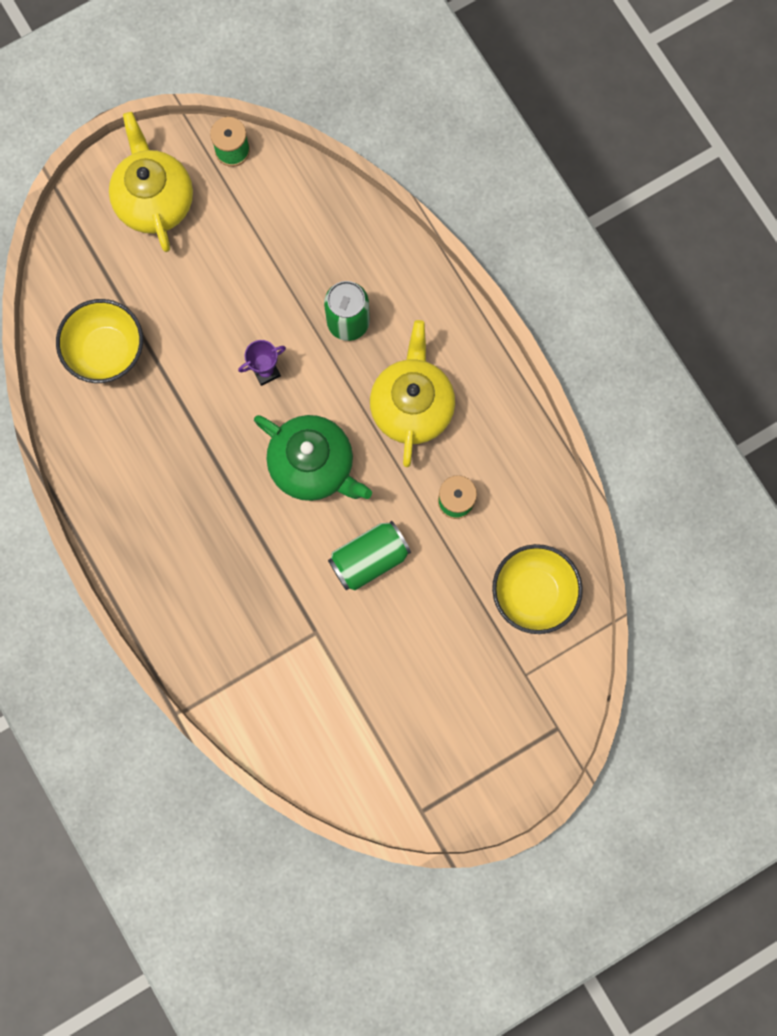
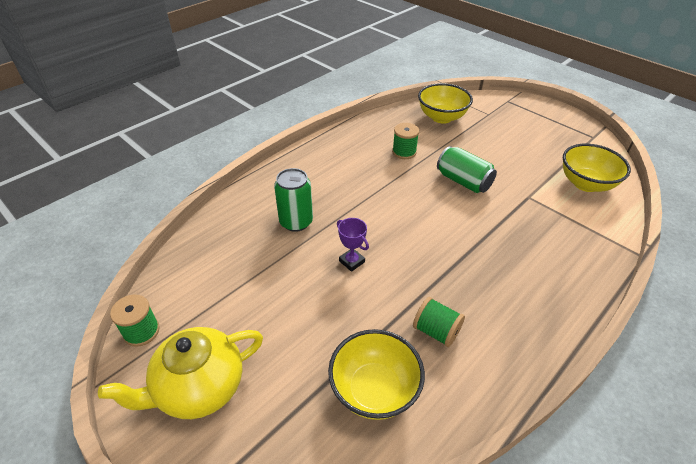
camera: 105 degrees left, 35 degrees down
(150, 430) = (436, 331): none -> green spool
(313, 465) = (414, 219): green teapot -> none
(319, 727) = (586, 184): none -> yellow bowl
(412, 406) = (349, 180): yellow teapot -> none

